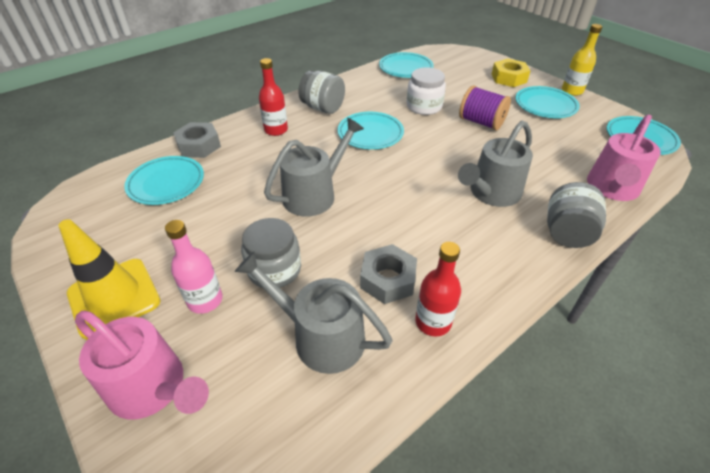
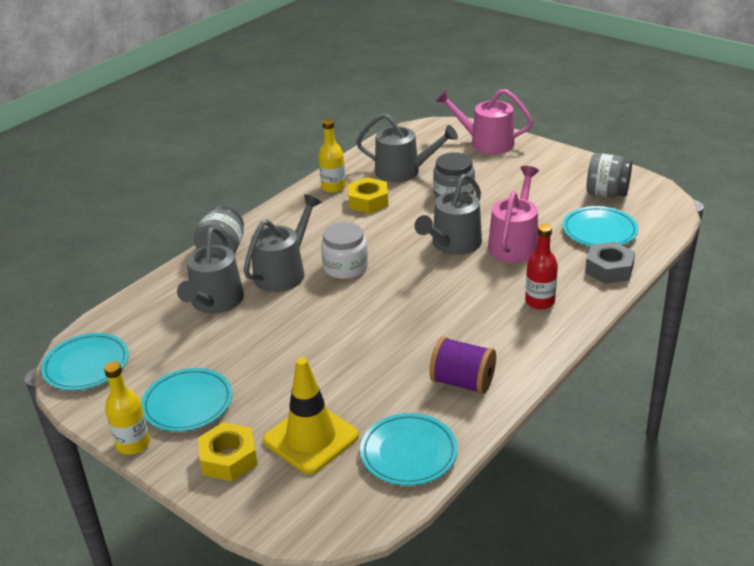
camera: 170 degrees right, 10 degrees down
(114, 297) = (551, 166): yellow traffic cone -> yellow traffic cone (311, 438)
(205, 300) = (489, 173): pink bottle -> none
(323, 108) = (502, 343): grey jar -> grey jar (606, 193)
(370, 134) = (424, 316): turquoise plate -> none
(388, 279) = (368, 201): grey nut -> yellow nut
(424, 106) = (364, 371): white jar -> white jar (345, 267)
(433, 322) = (333, 187): red bottle -> yellow bottle
(481, 122) = (285, 356): purple spool -> purple spool (463, 382)
(553, 173) = (215, 302): none -> grey watering can
(612, 188) = (160, 296): pink watering can -> pink watering can (514, 244)

